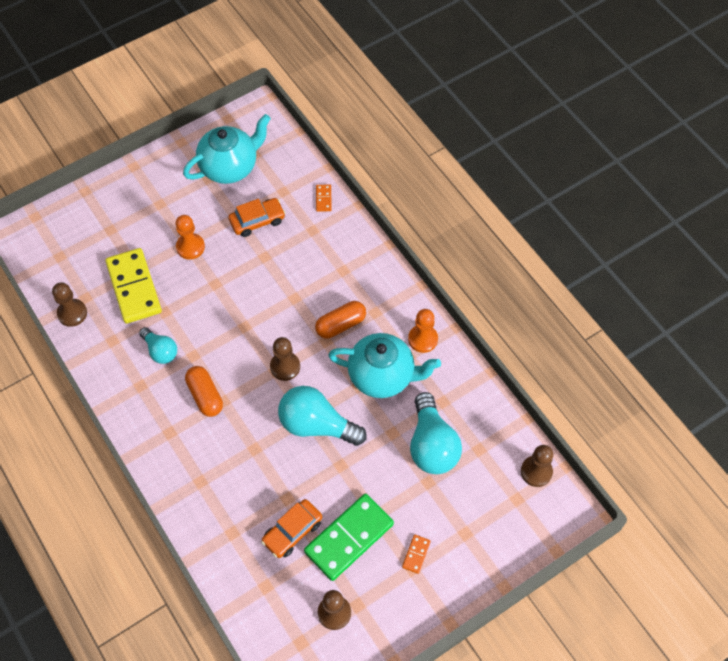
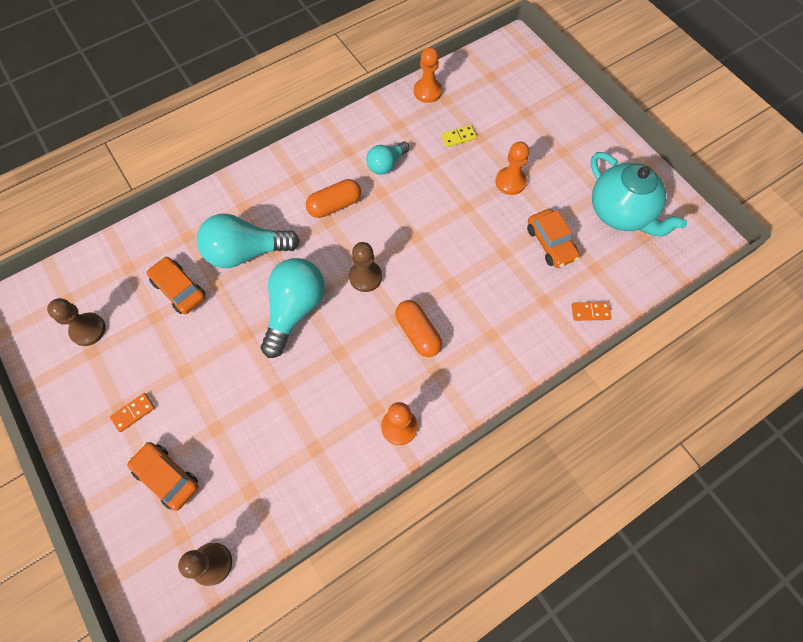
camera: 90 degrees right, 5 degrees up
(72, 313) = (427, 91): brown pawn -> orange pawn
(134, 287) = (458, 137): yellow domino -> yellow domino, size x0.42
(349, 538) = (163, 343): green domino -> none
(383, 376) = (351, 379): turquoise teapot -> none
(416, 554) = (133, 413): orange domino -> orange domino turned 60 degrees counterclockwise
(432, 445) = (260, 434): turquoise light bulb -> turquoise light bulb (246, 252)
(471, 516) = (167, 477): none -> orange car

